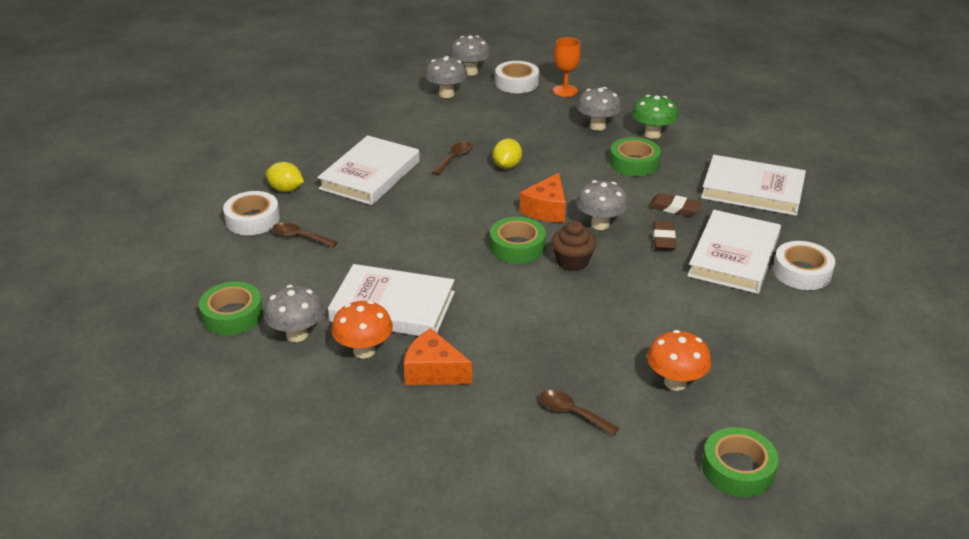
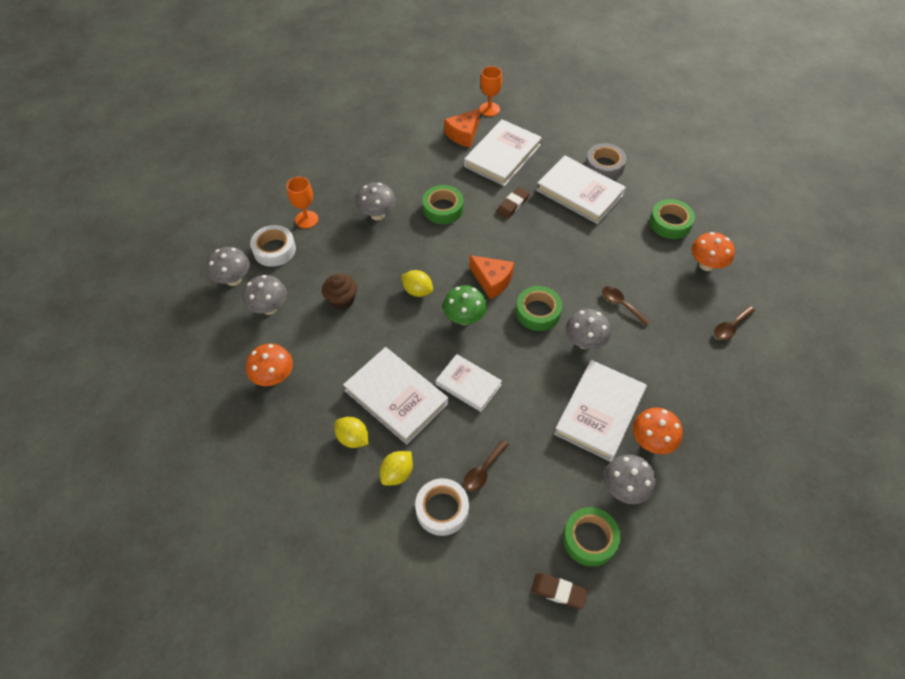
camera: 75 degrees left, 20 degrees up
(318, 160) = (353, 438): none -> yellow lemon
(371, 111) = (274, 377): none -> orange mushroom
(399, 214) = (468, 384): none -> white book
(433, 371) = (681, 399): orange cheese -> orange cheese (463, 134)
(455, 158) = (391, 325): brown spoon -> brown spoon (621, 304)
(572, 262) = (566, 283): brown cupcake -> brown cupcake (342, 300)
(600, 224) = (521, 253): grey mushroom -> grey mushroom (584, 342)
(652, 134) = (404, 185): green mushroom -> green mushroom (464, 318)
(663, 239) = (550, 223): brown eraser -> brown eraser (558, 591)
(738, 469) = (783, 260): green tape -> green tape (670, 223)
(802, 272) = (604, 166): white tape -> grey tape
(828, 170) = (489, 109): none -> orange goblet

